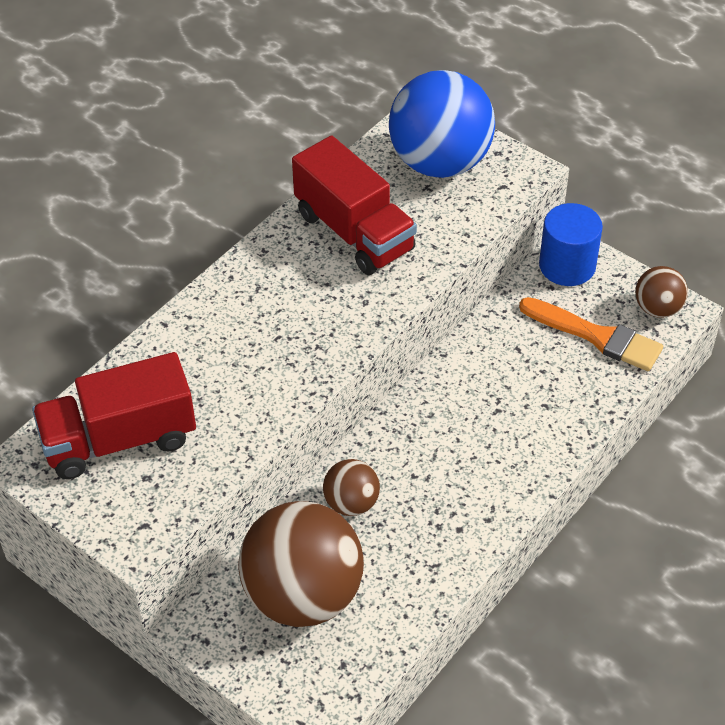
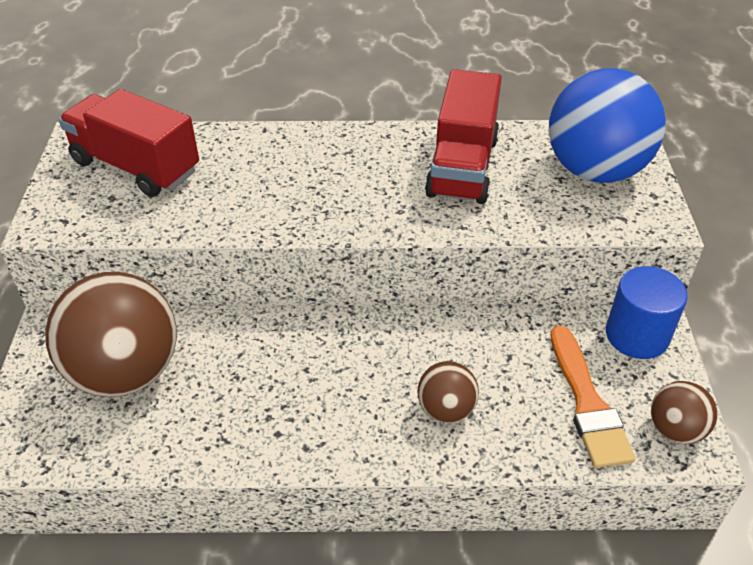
camera: 50 degrees right, 5 degrees down
(351, 503) = (242, 347): brown ball -> brown ball (446, 409)

